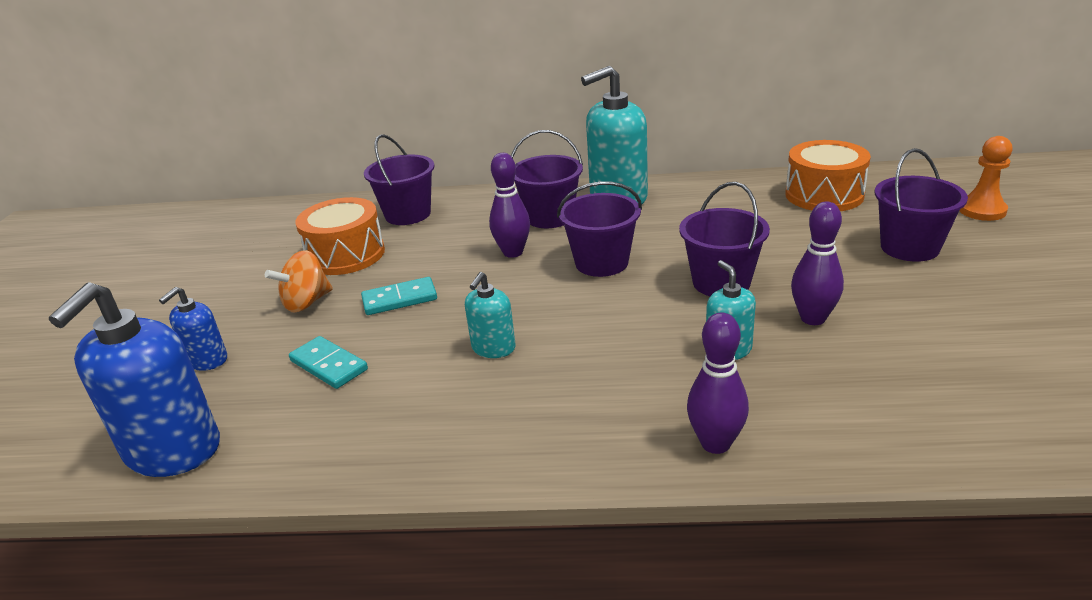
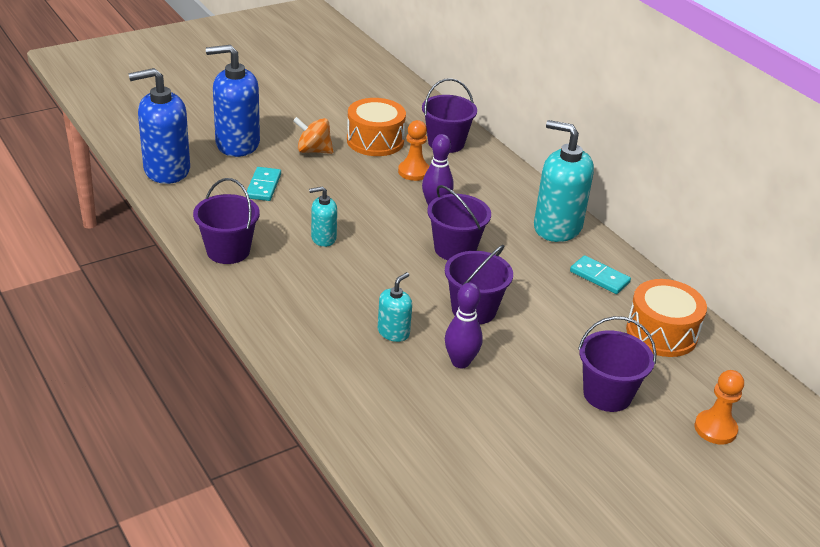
camera: 50 degrees right, 5 degrees up
(207, 360) = (237, 144): blue soap dispenser -> blue soap dispenser, size x1.96
(399, 299) = (344, 183): turquoise domino -> turquoise domino (599, 277)
(434, 247) = (414, 172): none -> orange pawn
(550, 217) = (498, 205): purple bucket -> purple bucket (228, 251)
(715, 443) = (297, 349): purple bowling pin -> none

